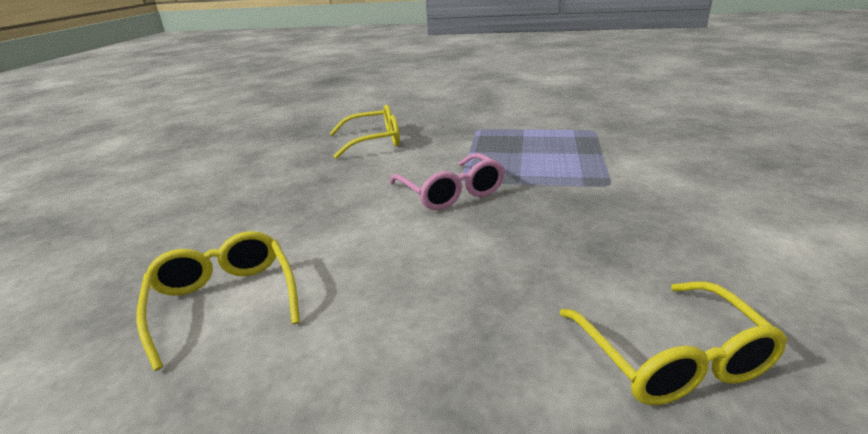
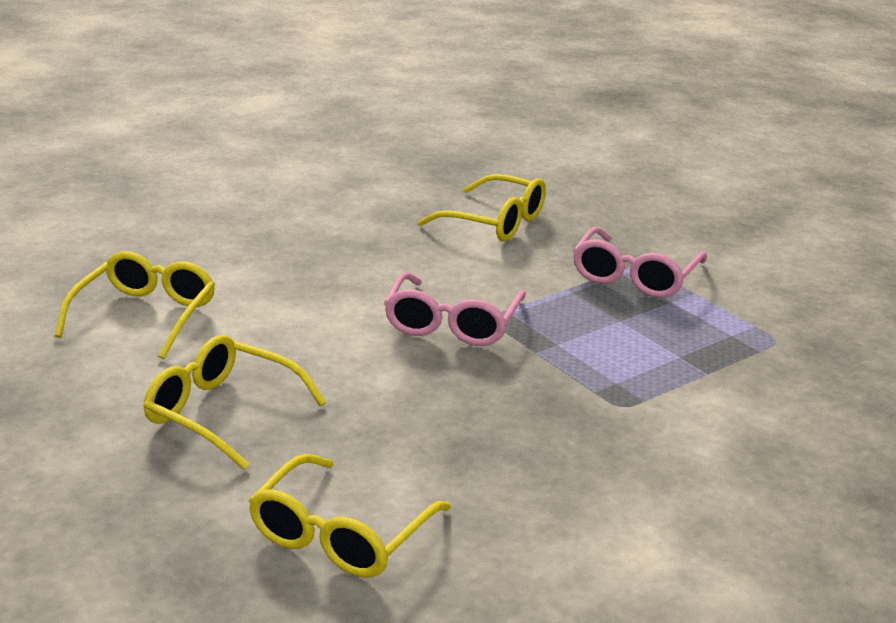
camera: 40 degrees right, 0 degrees up
(419, 332) = (222, 412): none -> yellow glasses
(487, 134) = (634, 277): none -> pink glasses

